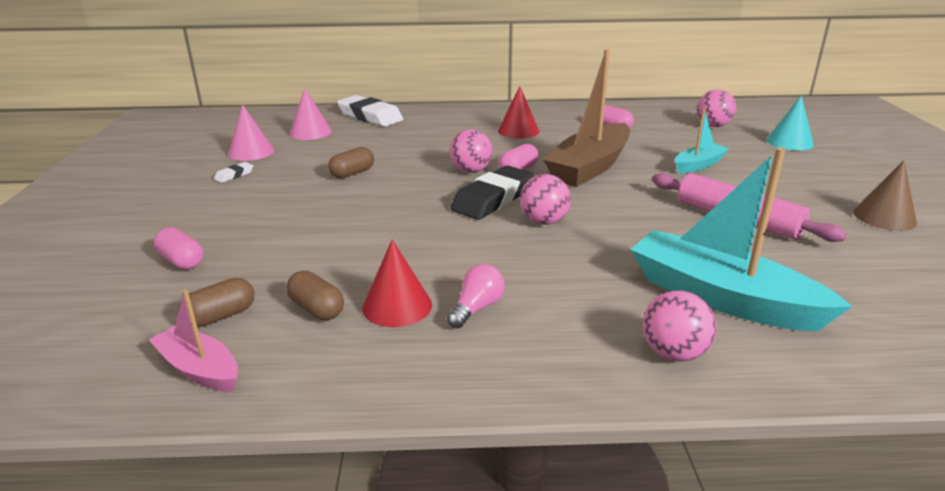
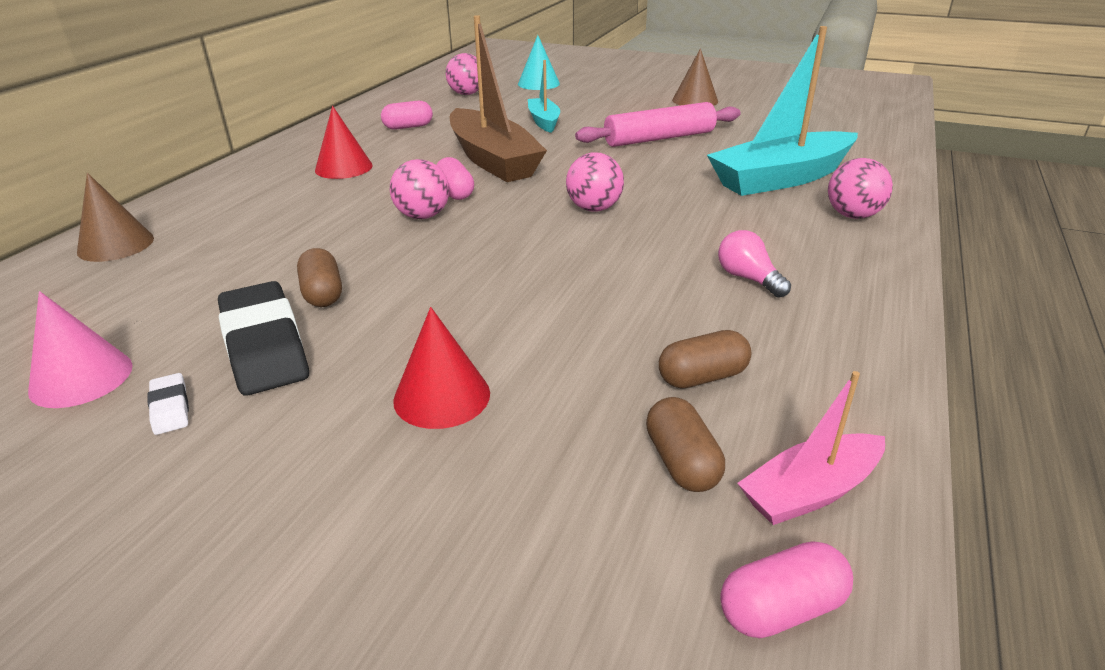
camera: 65 degrees left, 5 degrees up
(182, 261) = (476, 496): pink capsule -> pink capsule (781, 609)
(310, 132) = (90, 305): pink cone -> none
(370, 116) = (116, 245): white eraser -> brown cone
(397, 306) = (722, 322): red cone -> red cone (442, 396)
(493, 199) = (515, 221): black eraser -> black eraser (264, 346)

